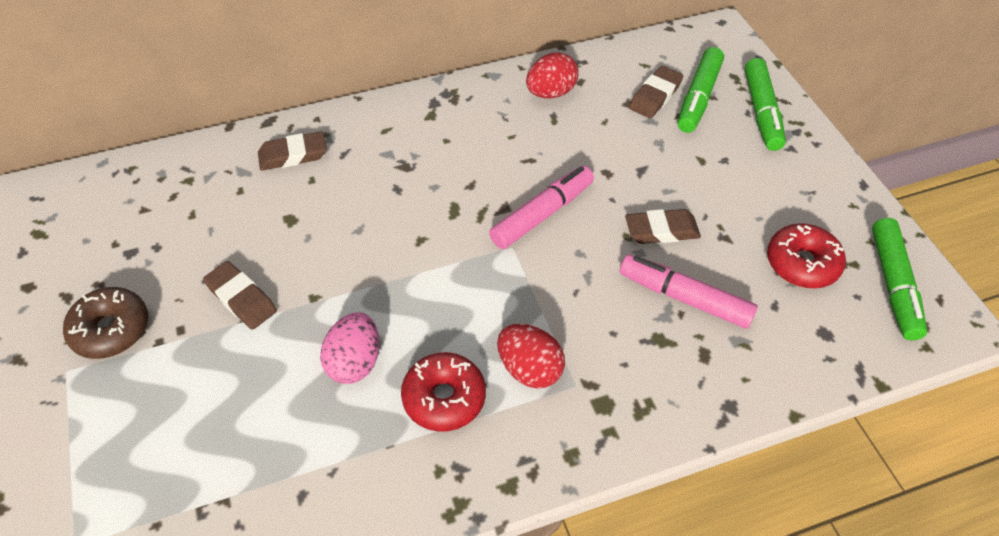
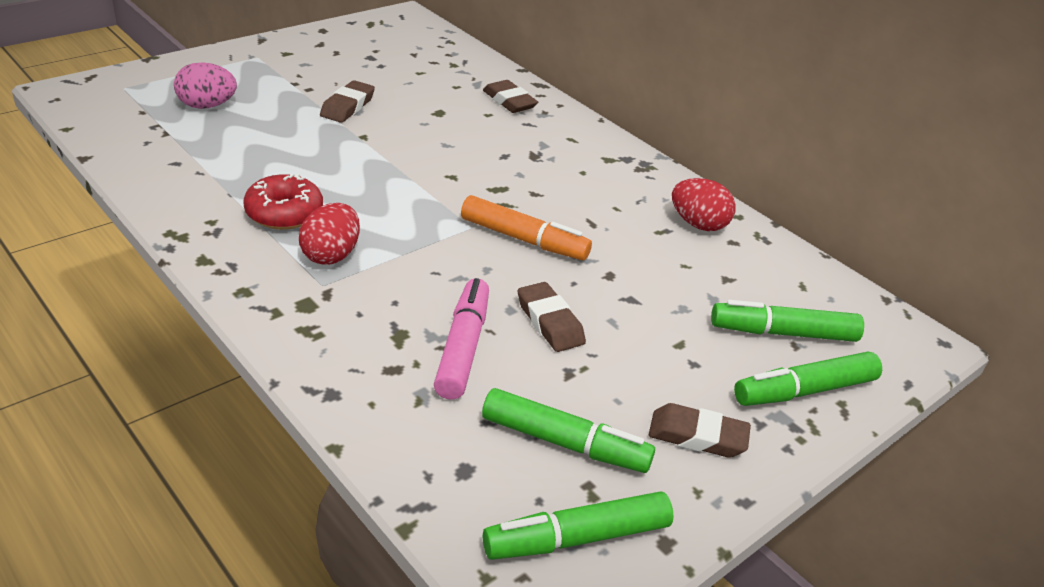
camera: 65 degrees right, 15 degrees down
(111, 330) = (298, 64): brown donut -> none
(354, 362) = (305, 165): pink egg -> pink egg (207, 106)
(542, 214) = (524, 239): pink marker -> orange marker
(655, 96) = (756, 298): brown eraser -> brown eraser (697, 436)
(802, 263) = (564, 443): red donut -> green marker

